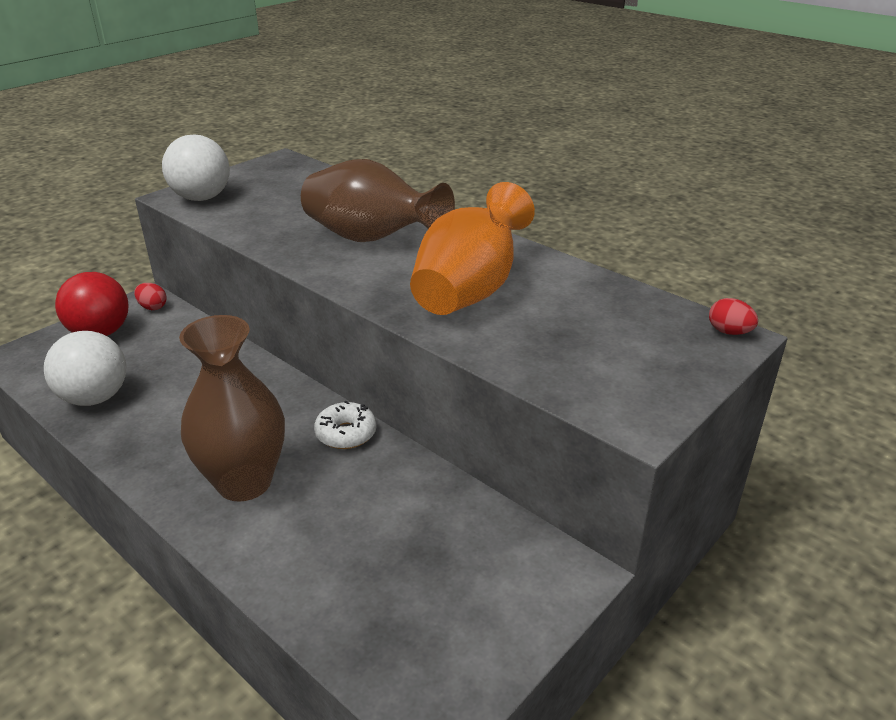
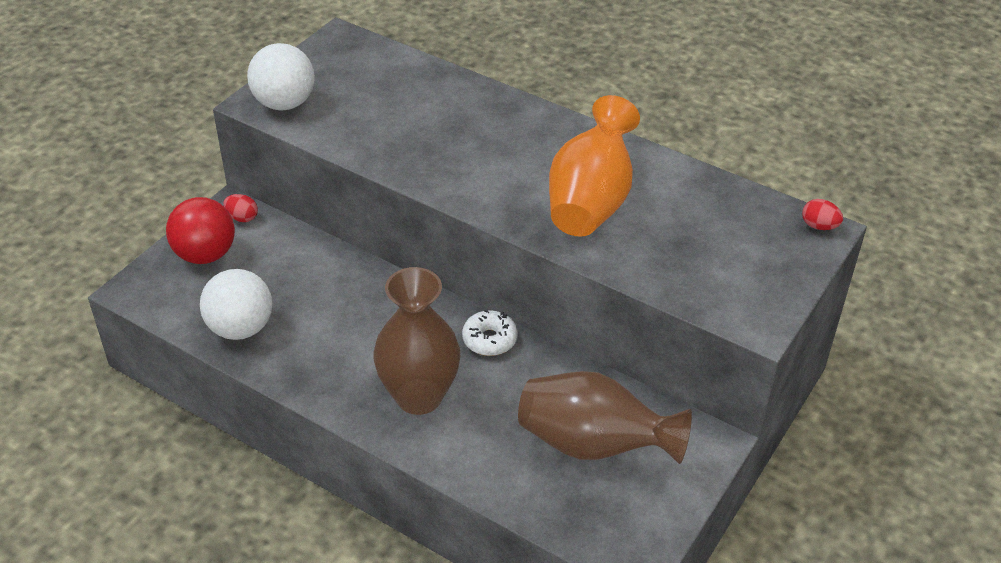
camera: 10 degrees left, 10 degrees up
(372, 239) = (479, 145): brown vase -> brown vase (594, 445)

